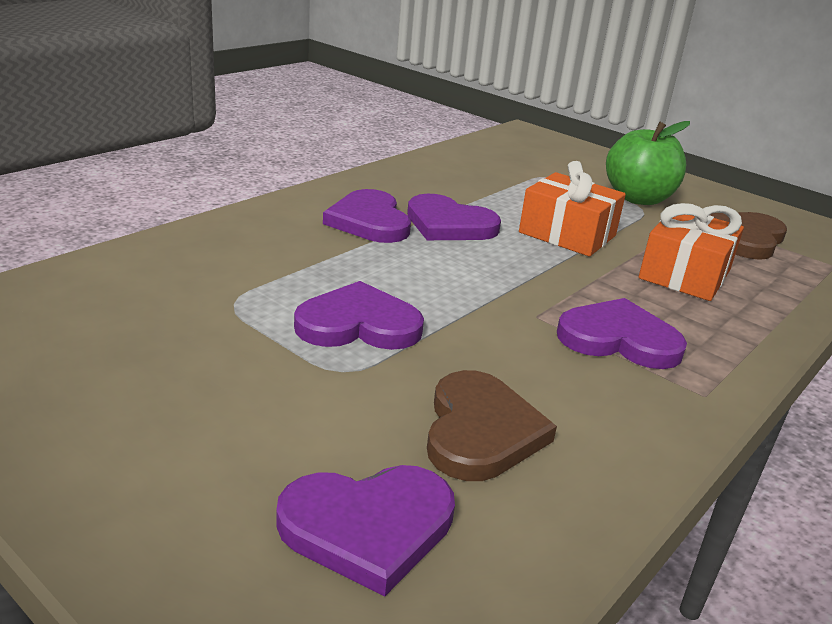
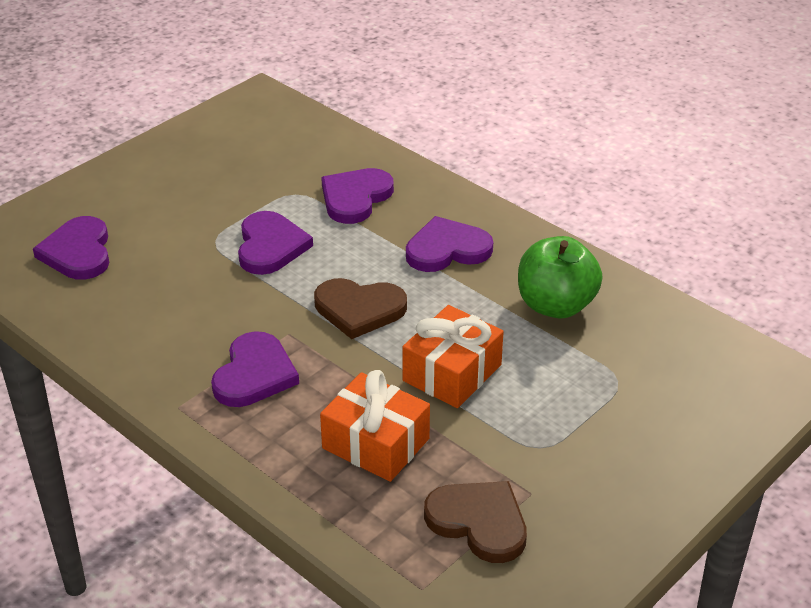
camera: 95 degrees right, 10 degrees up
(449, 224) = (454, 296): purple heart -> purple heart (355, 198)
(481, 431) = (148, 294): brown heart -> brown heart (359, 309)
(638, 198) = (574, 450): green apple -> green apple (555, 305)

